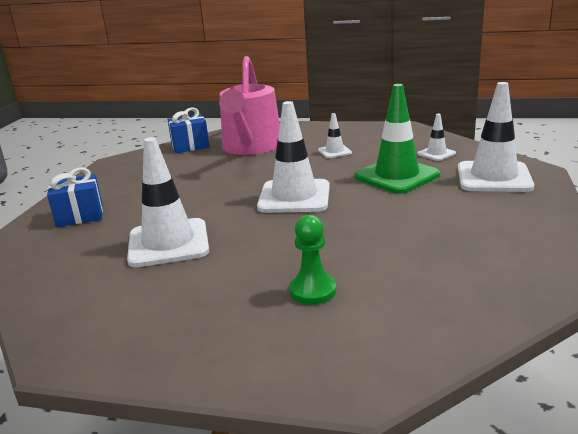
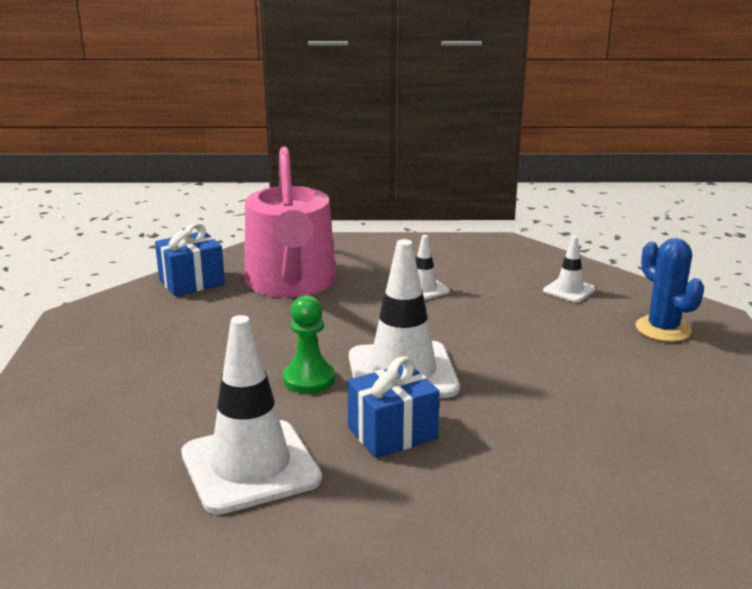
camera: 15 degrees left, 0 degrees up
(80, 216) = (75, 423): blue gift -> blue gift (392, 433)
(313, 291) = (506, 534): green pawn -> green pawn (309, 379)
(396, 176) = (532, 330): green traffic cone -> none
(494, 177) = (663, 329): white traffic cone -> blue cactus

